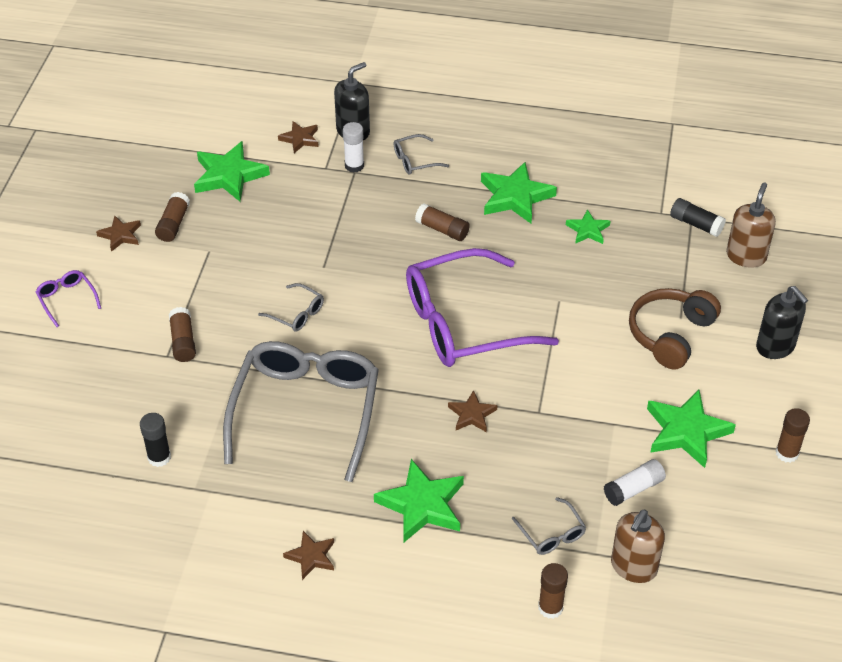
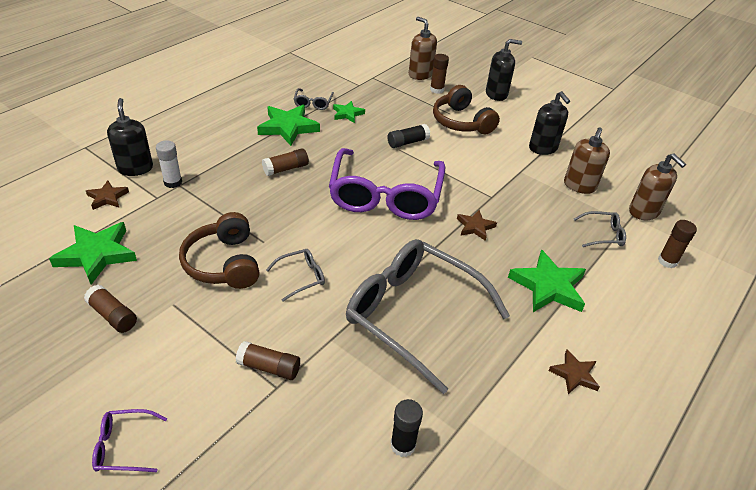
camera: 65 degrees left, 5 degrees down
(120, 235) = (82, 362): brown star -> none
(276, 255) = (224, 263): none -> brown headphones
(415, 160) = (203, 153): grey glasses -> grey glasses (313, 103)
(633, 489) = (579, 186): white glue stick -> brown soap dispenser
(686, 431) = (543, 148): green star -> black soap dispenser
(696, 224) = (380, 78): black glue stick -> black glue stick (407, 142)
(787, 453) = (578, 123): brown glue stick -> brown glue stick (436, 90)

